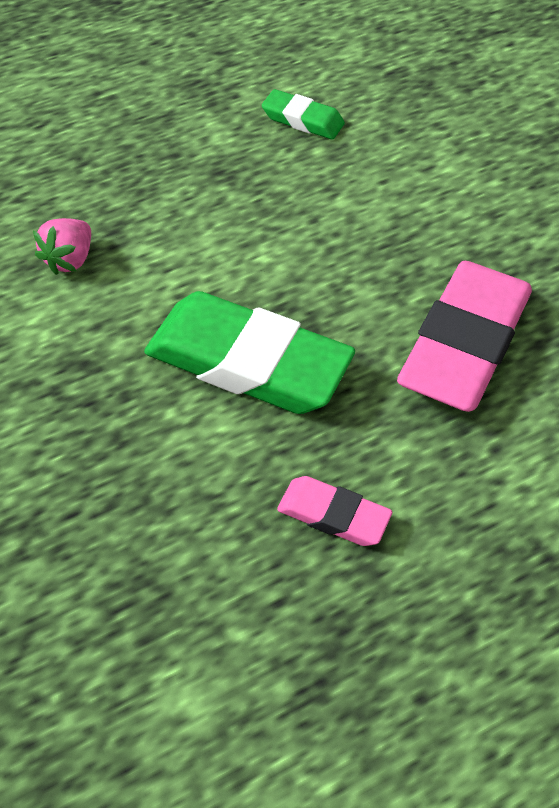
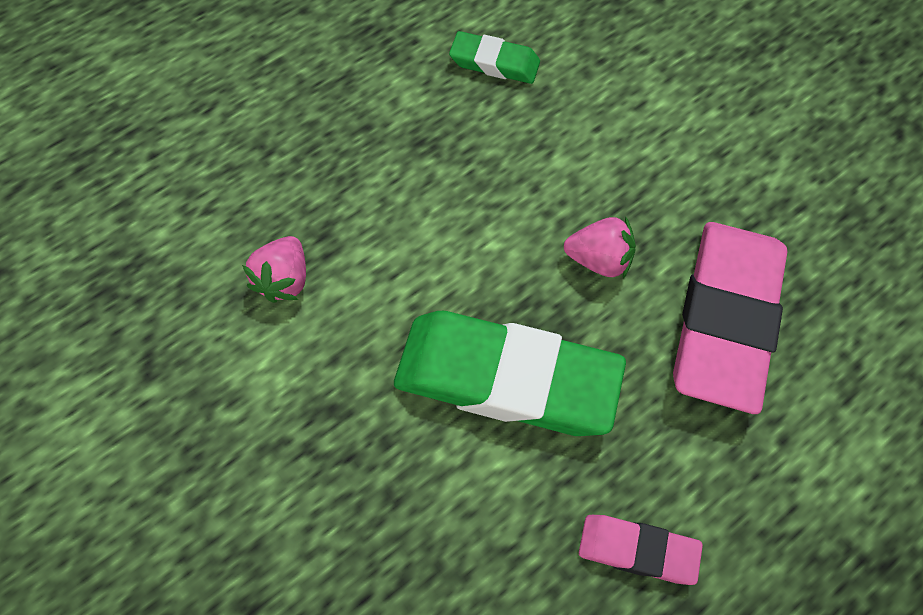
camera: 10 degrees left, 10 degrees up
(358, 282) = (599, 259): none -> pink strawberry

